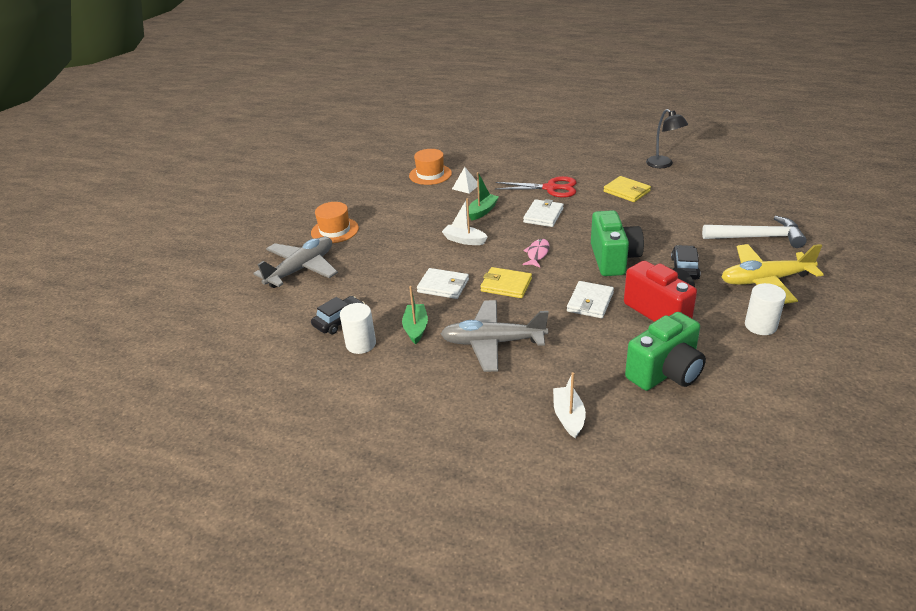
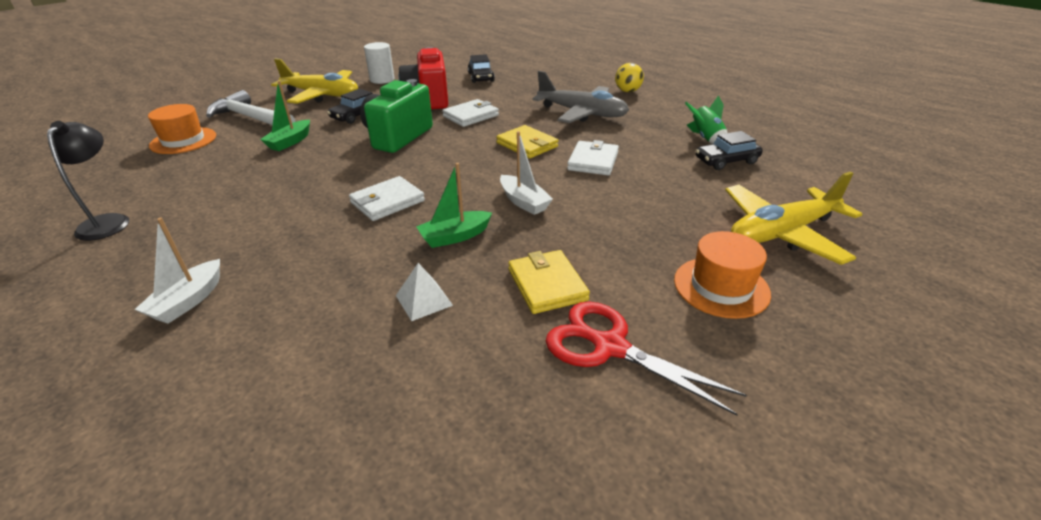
camera: 155 degrees left, 0 degrees up
(301, 269) = (782, 233): grey plane -> yellow plane
(361, 344) = (705, 139): white cylinder -> green rocket
(416, 328) = (645, 136): green boat -> green boat (290, 142)
(430, 174) = (454, 371): orange hat -> orange hat (183, 140)
(443, 286) = (593, 161): white wallet -> white wallet turned 60 degrees clockwise
(471, 405) = (627, 91): none -> yellow ball
(537, 254) = (460, 162): pink fish -> none
(551, 188) = (309, 241): red scissors -> red scissors (609, 346)
(568, 417) = (567, 76): white boat -> white boat (188, 301)
(626, 191) = (239, 198): yellow wallet -> yellow wallet (547, 285)
(665, 372) = (481, 77): green camera -> black car

